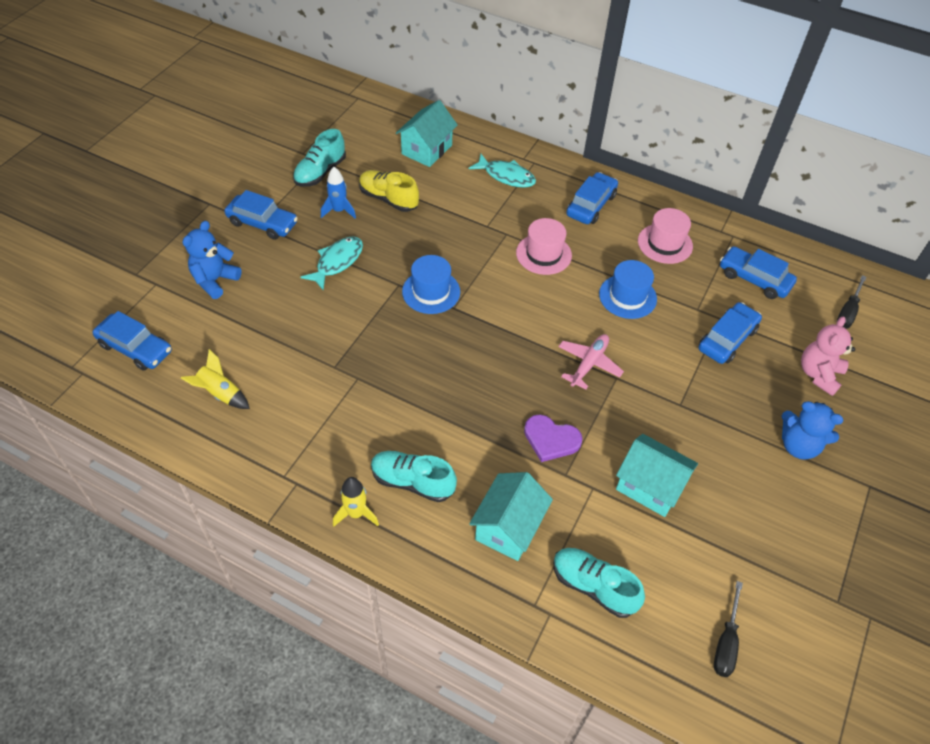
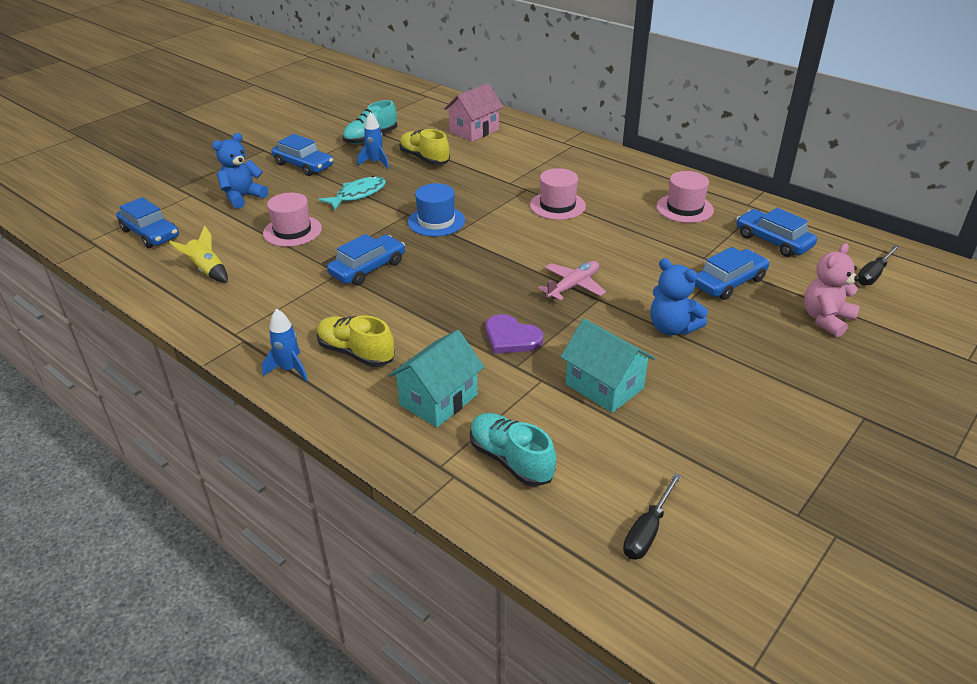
camera: 15 degrees right, 15 degrees down
(288, 324) = (292, 231): none -> pink hat
(356, 513) = (289, 369): yellow rocket -> blue rocket
(412, 482) = (356, 353): turquoise shoe -> yellow shoe
(427, 150) = (474, 131): turquoise house -> pink house
(506, 176) = (542, 152): turquoise fish -> none
(591, 205) = (618, 177): blue car -> blue car (368, 268)
(627, 296) = (632, 242): blue hat -> none
(798, 446) = (786, 373): blue teddy bear -> blue teddy bear (672, 328)

